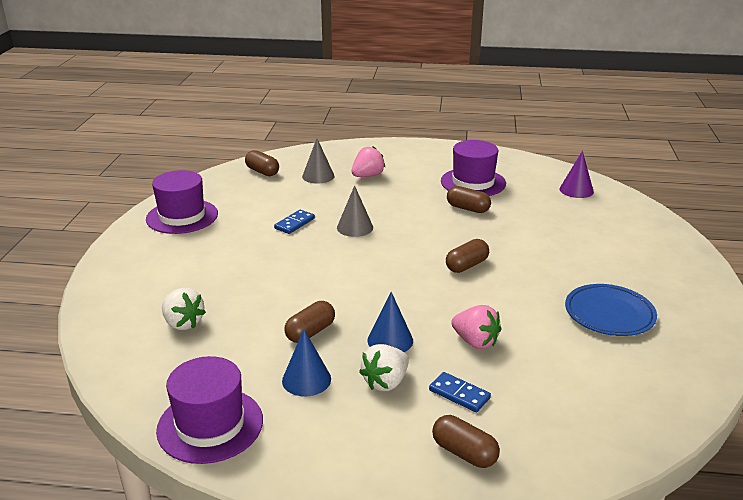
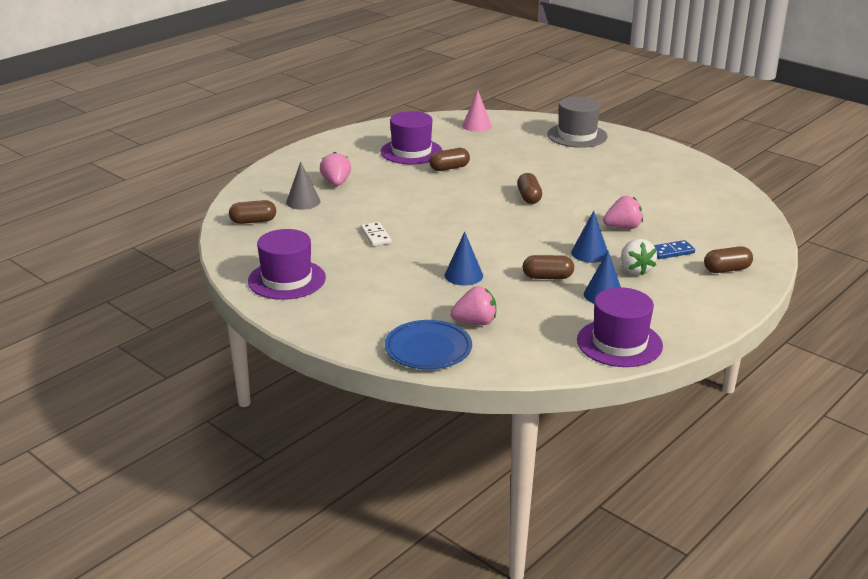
camera: 55 degrees left, 0 degrees up
(183, 323) = (475, 322): white strawberry -> pink strawberry
(267, 287) = (463, 275): none -> blue cone
(294, 223) = (376, 236): blue domino -> white domino
(310, 332) = (547, 277): brown capsule -> brown capsule turned 75 degrees counterclockwise
(355, 227) = (418, 216): grey cone -> none
(576, 190) = (476, 126): purple cone -> pink cone
(609, 314) = (639, 179): blue plate -> blue plate (428, 349)
(649, 244) = (577, 135): none -> grey hat

